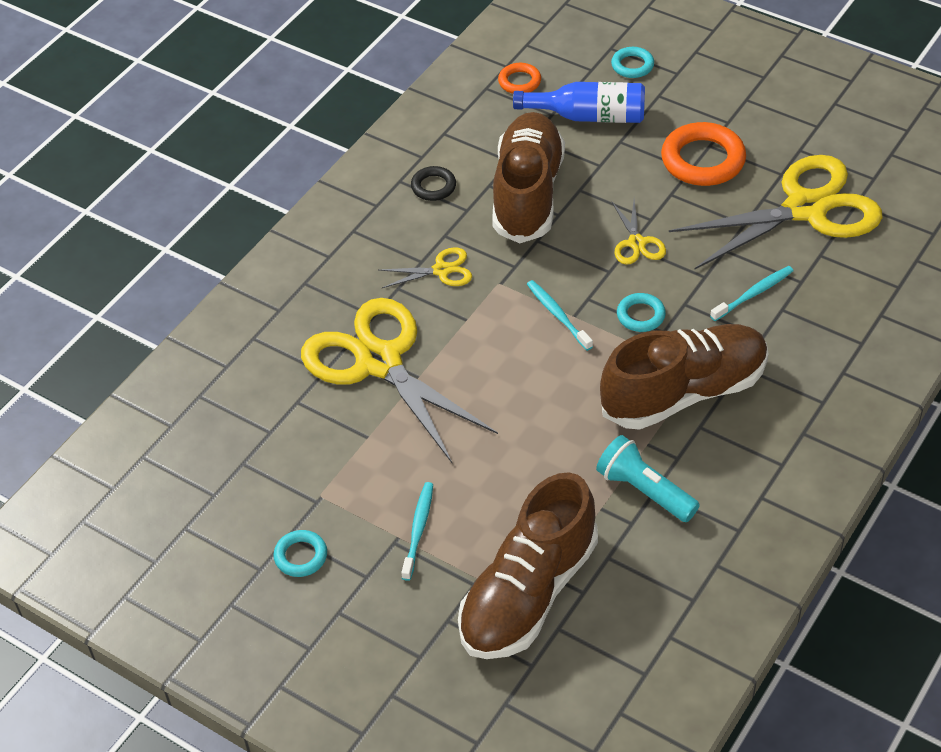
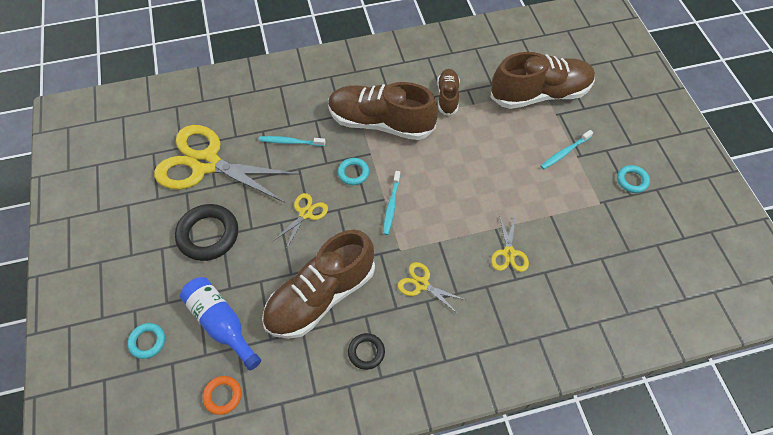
camera: 140 degrees left, 10 degrees up
(379, 362) = (509, 253): yellow scissors -> yellow scissors, size x0.44
(644, 491) = (447, 97): turquoise flashlight -> brown shoe
(703, 160) = (208, 235): orange ring -> black ring

